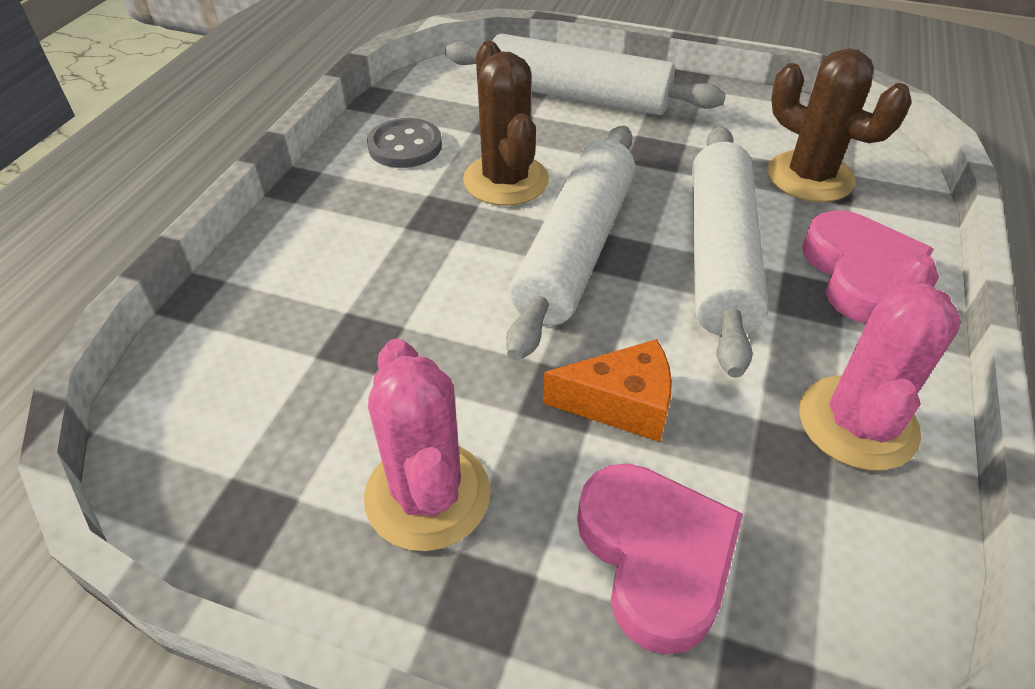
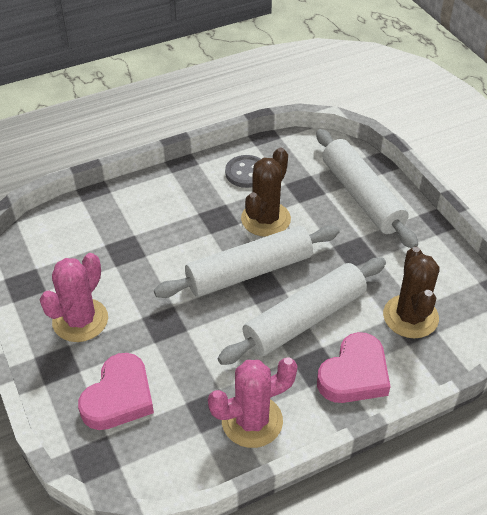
camera: 45 degrees right, 0 degrees up
(621, 404) = (178, 343): orange cheese -> none

